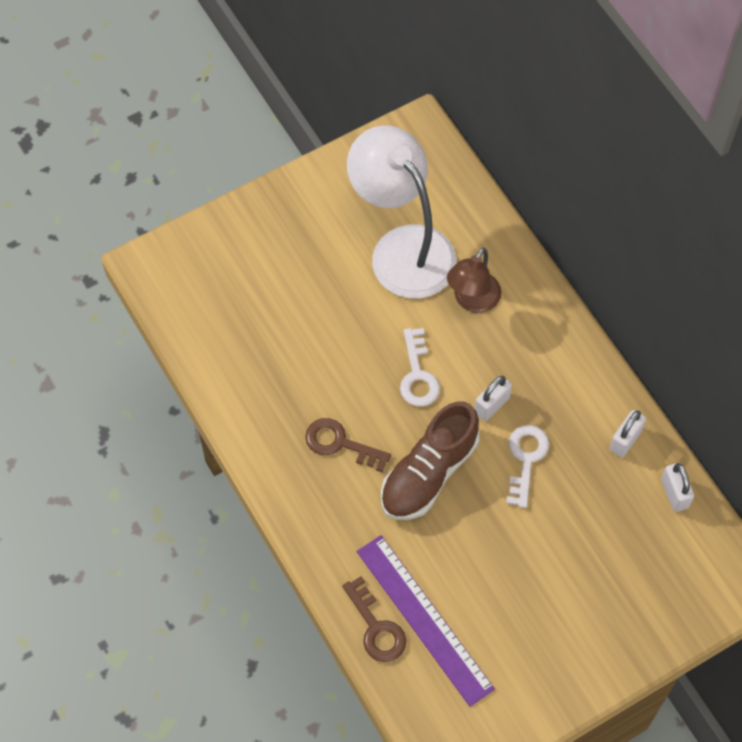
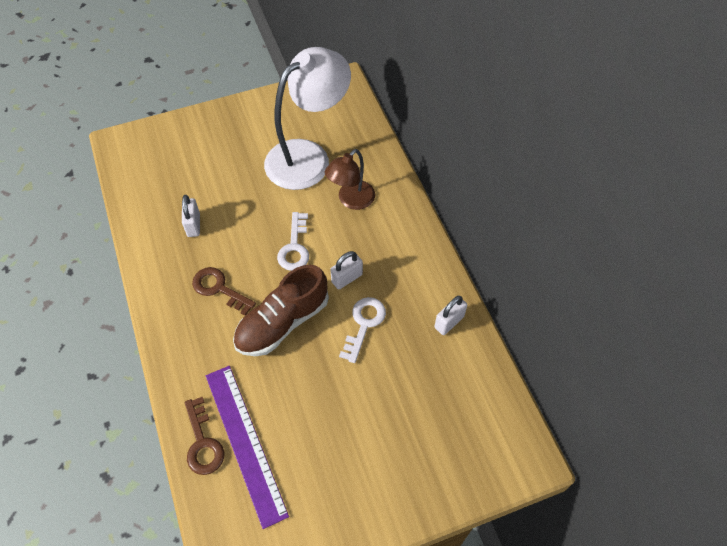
camera: 10 degrees right, 5 degrees down
(402, 248) = (308, 157): white lamp -> white lamp turned 75 degrees clockwise
(674, 493) = (482, 372): white padlock -> white padlock (193, 225)

